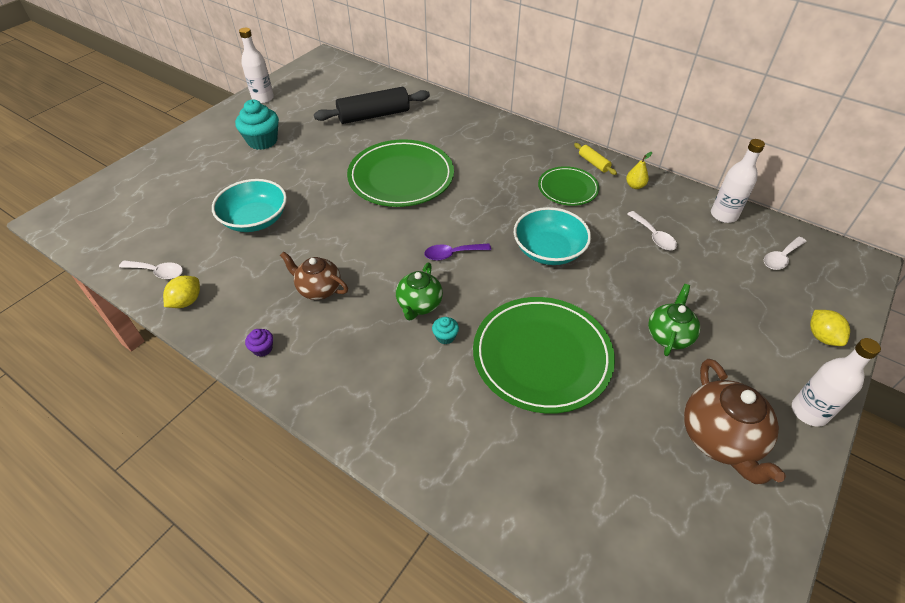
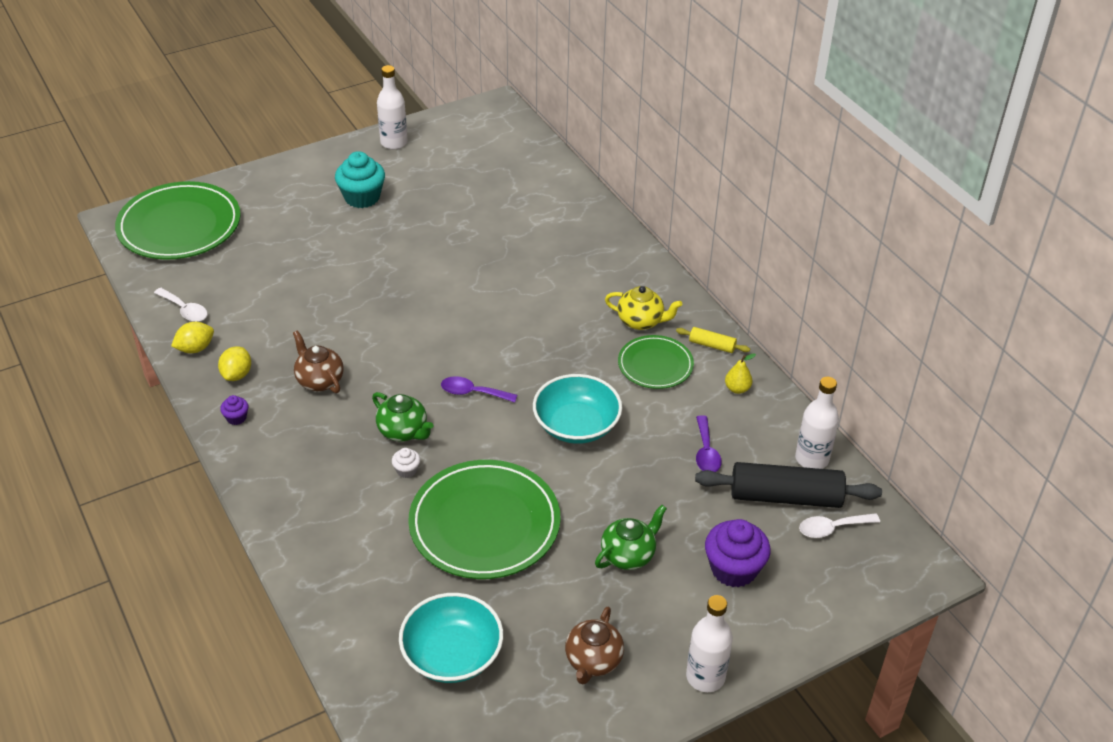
camera: 25 degrees right, 5 degrees down
(255, 219) = (303, 286): turquoise bowl -> turquoise bowl (452, 654)
(374, 115) = (502, 203): black rolling pin -> black rolling pin (785, 496)
(401, 177) = (480, 289): green plate -> green plate (179, 226)
(419, 305) = (403, 431): green teapot -> green teapot turned 90 degrees counterclockwise
(445, 337) = (406, 470): turquoise cupcake -> white cupcake
(533, 163) = (641, 321): none -> yellow teapot
(593, 163) = (712, 345): yellow rolling pin -> yellow rolling pin turned 60 degrees counterclockwise
(653, 236) = (706, 452): white spoon -> purple spoon
(720, 439) = (593, 661): brown teapot -> brown teapot, size x0.65
(748, 315) = (733, 569): none -> purple cupcake
(822, 337) = (793, 620): yellow lemon -> yellow lemon (237, 374)

